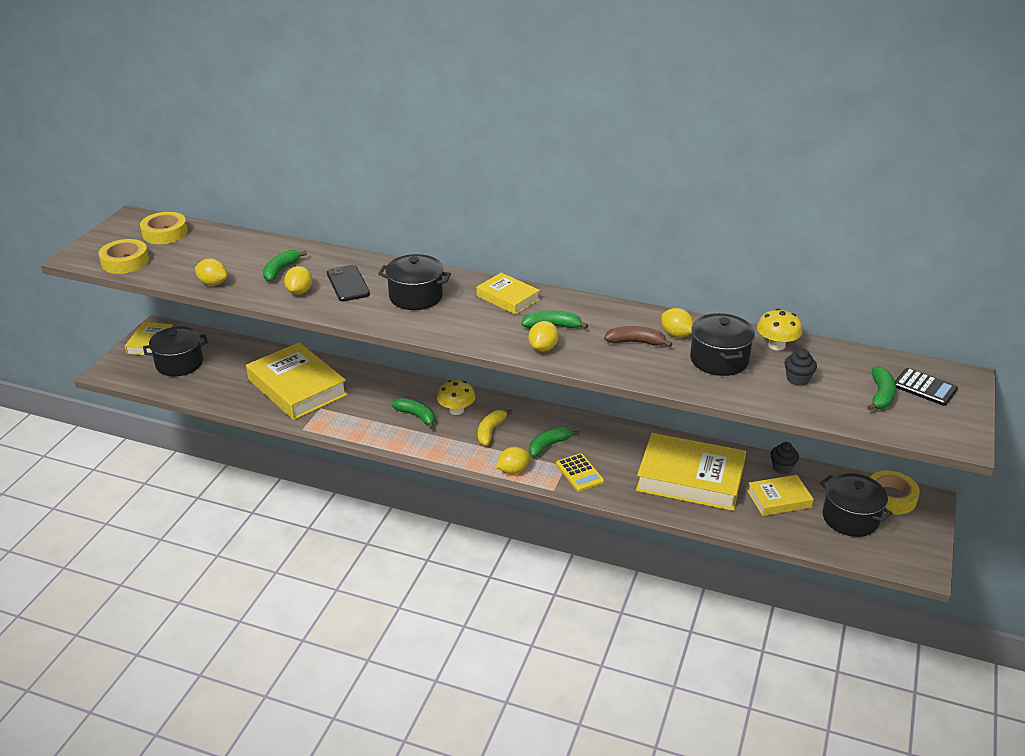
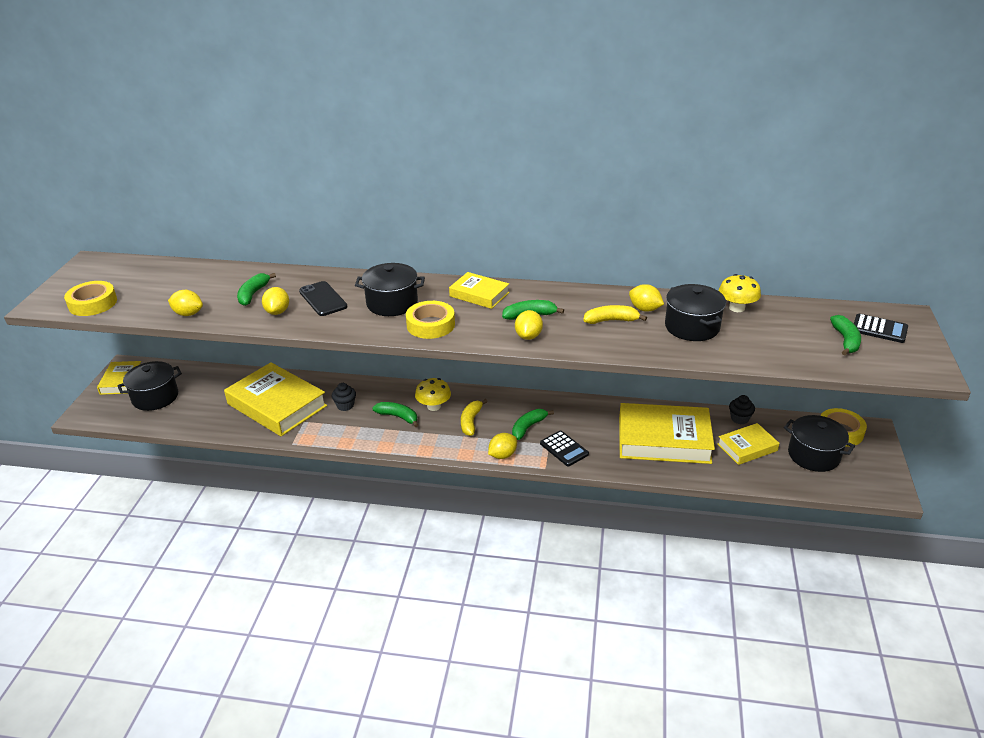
camera: 10 degrees left, 0 degrees up
(165, 233) = (127, 272): yellow tape -> yellow tape (430, 325)
(579, 473) = (564, 449): yellow calculator -> black calculator
(636, 342) = (611, 320): brown banana -> yellow banana
(797, 379) = (768, 336): black cupcake -> black cupcake (345, 406)

